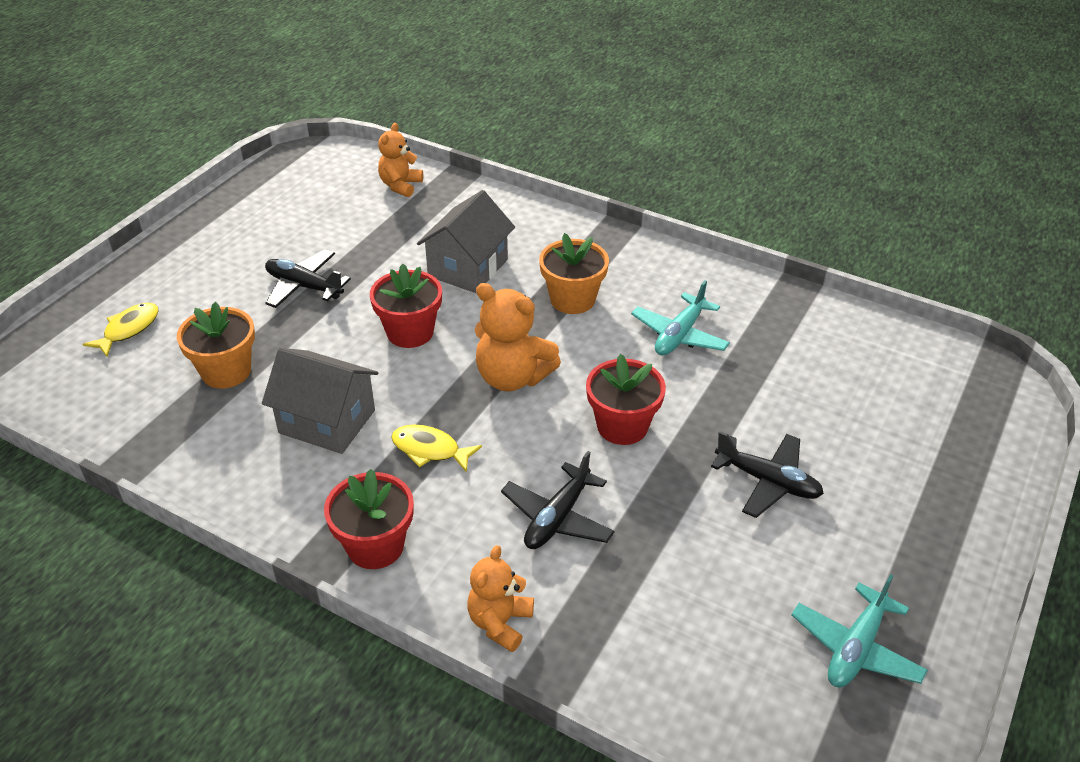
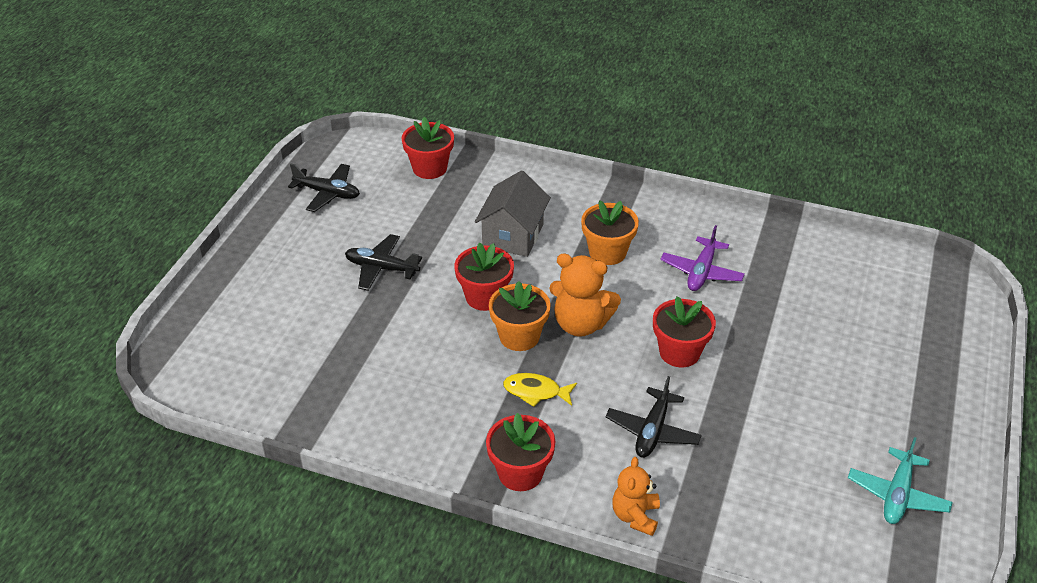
camera: 10 degrees left, 0 degrees up
(128, 329) = (247, 324): yellow fish -> none
(226, 371) = (345, 350): orange flower pot -> orange flower pot (519, 336)
(327, 421) = (445, 380): grey house -> none
(400, 186) = (429, 168): orange teddy bear -> red flower pot
(679, 335) = (701, 272): turquoise plane -> purple plane
(767, 481) = (802, 381): black plane -> black plane (327, 193)

